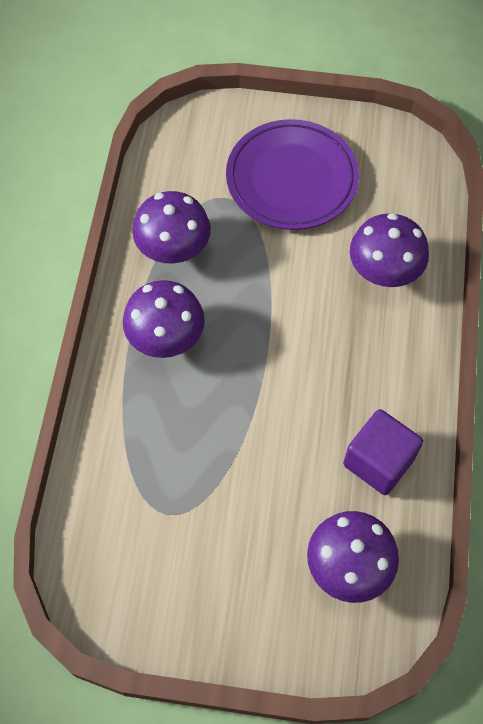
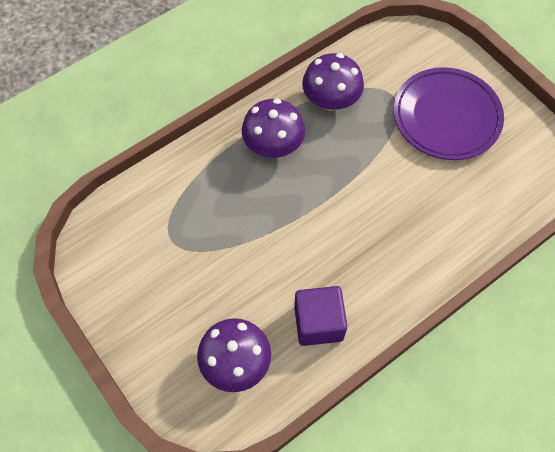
camera: 45 degrees right, 0 degrees up
(384, 271) = (446, 217): purple mushroom -> none

